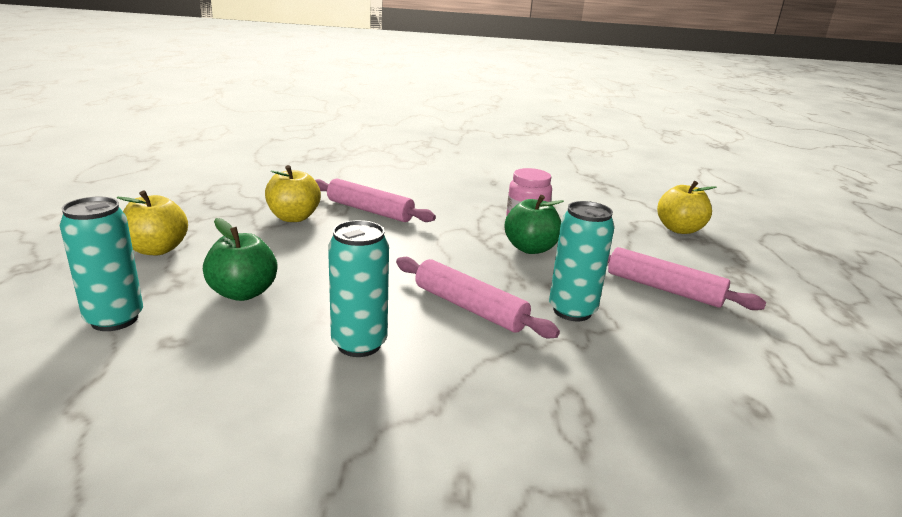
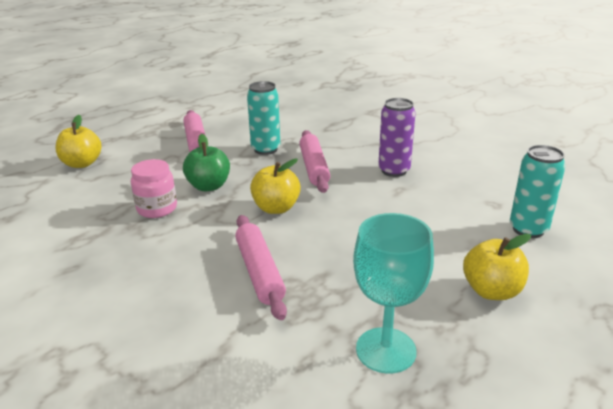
camera: 135 degrees left, 5 degrees up
(232, 202) = (386, 350): none -> turquoise goblet
(243, 293) = (438, 221): green apple -> none
(294, 217) = (341, 290): yellow apple -> yellow apple (276, 208)
(359, 344) = (394, 170): turquoise can -> purple can

